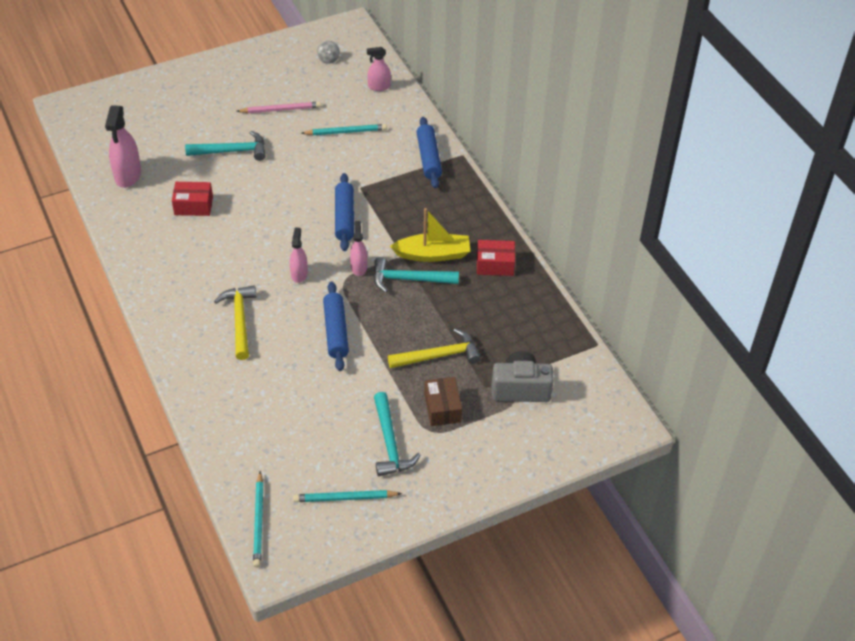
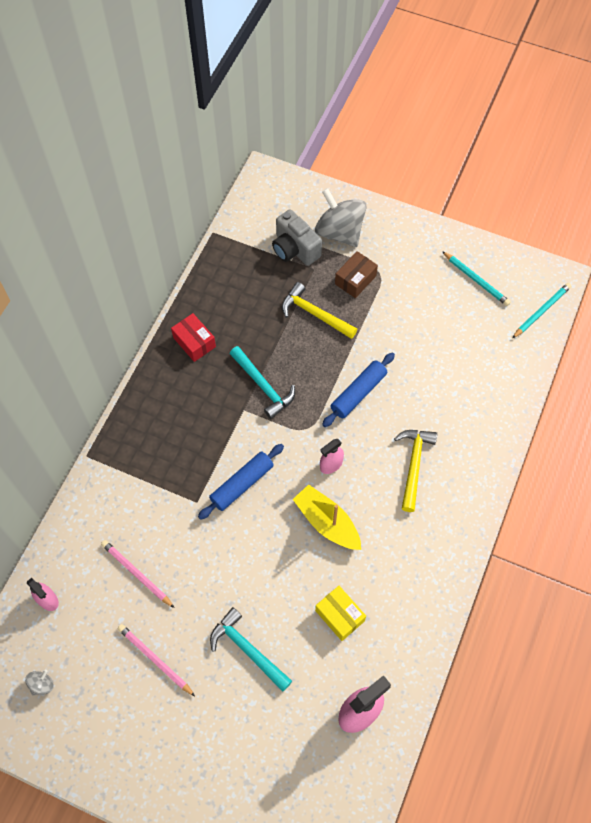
camera: 130 degrees left, 15 degrees up
(193, 206) = (339, 616): red box -> yellow box
(239, 320) = (413, 465): yellow hammer -> yellow hammer turned 150 degrees clockwise
(346, 132) = (137, 574): turquoise pencil -> pink pencil
(359, 267) = (284, 429): pink spray bottle -> none
(390, 443) = (412, 288): turquoise hammer -> none
(428, 158) = (113, 478): blue rolling pin -> none
(433, 254) = (222, 390): yellow boat -> yellow boat (327, 522)
(506, 435) = (339, 232): none -> grey spinning top

